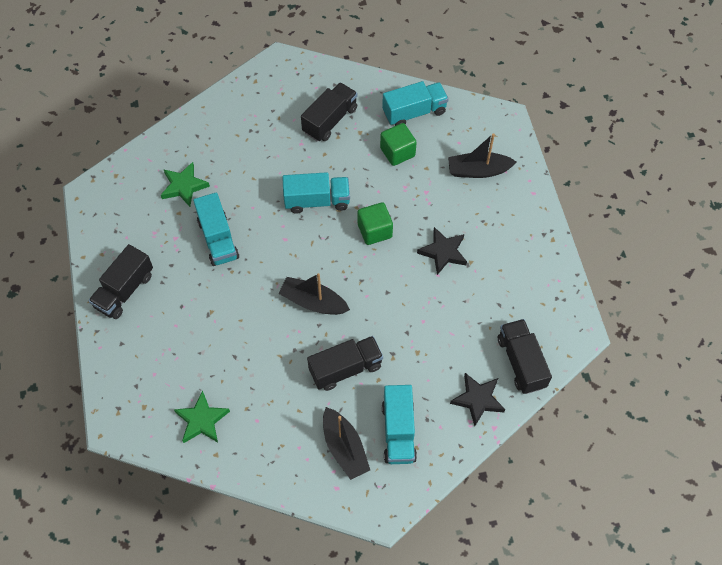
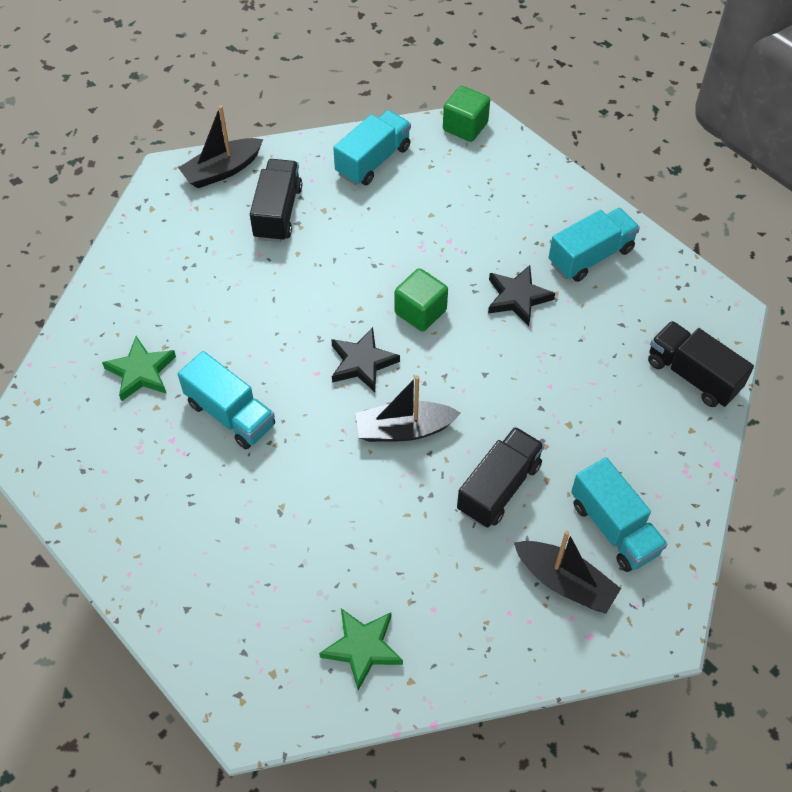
camera: 30 degrees left, 5 degrees down
(124, 291) = (146, 539): black truck -> none
(317, 201) = (326, 310): turquoise truck -> turquoise truck (590, 256)
(397, 152) = (385, 212): green cube -> green cube (465, 127)
(478, 170) = (492, 191): black boat -> black boat (222, 170)
(478, 399) = (676, 442): black star -> black star (362, 362)

